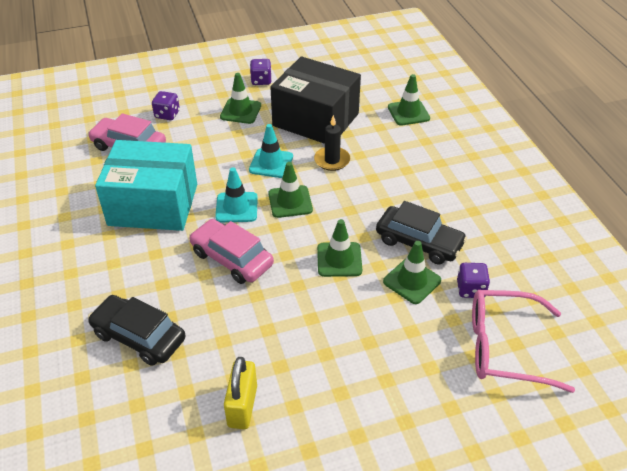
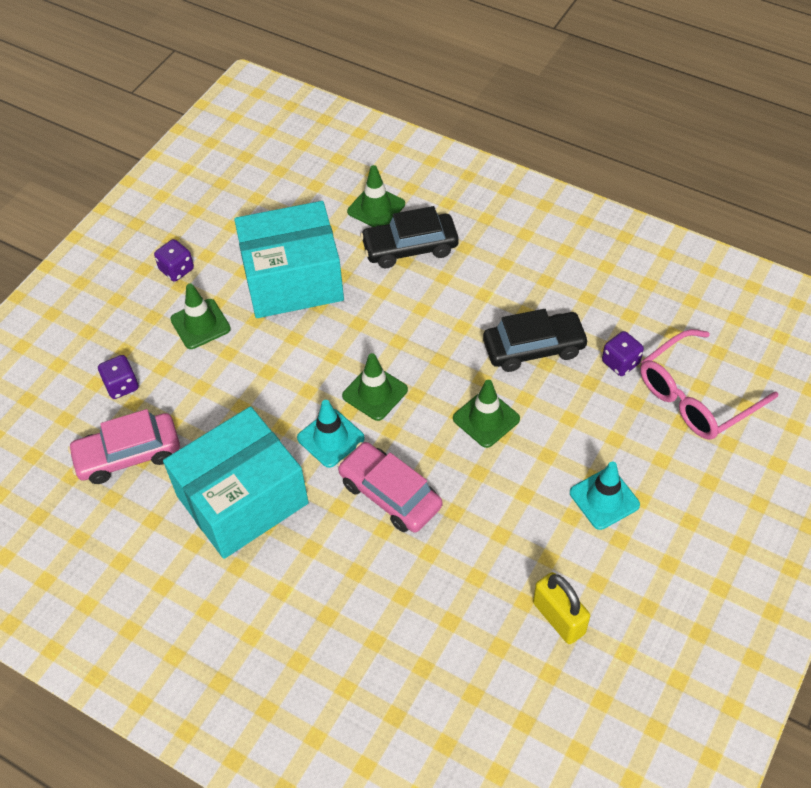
camera: 40 degrees left, 10 degrees up
(139, 336) = (398, 637): black car -> black car (410, 247)
(232, 258) = (390, 494): pink car -> pink car turned 45 degrees clockwise
(271, 163) = (306, 364): turquoise traffic cone -> turquoise traffic cone (604, 499)
(316, 119) = (293, 280): black box -> turquoise box
(332, 160) = (362, 317): black candle -> none
(412, 281) = (567, 392): green traffic cone -> none

